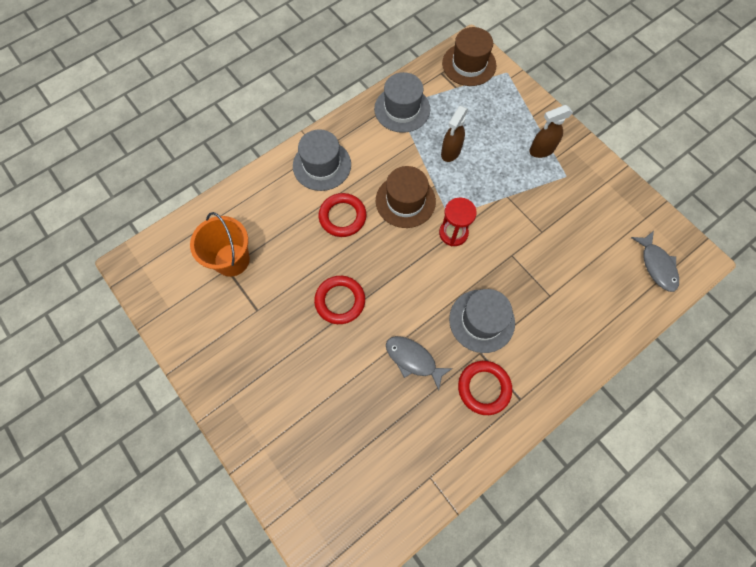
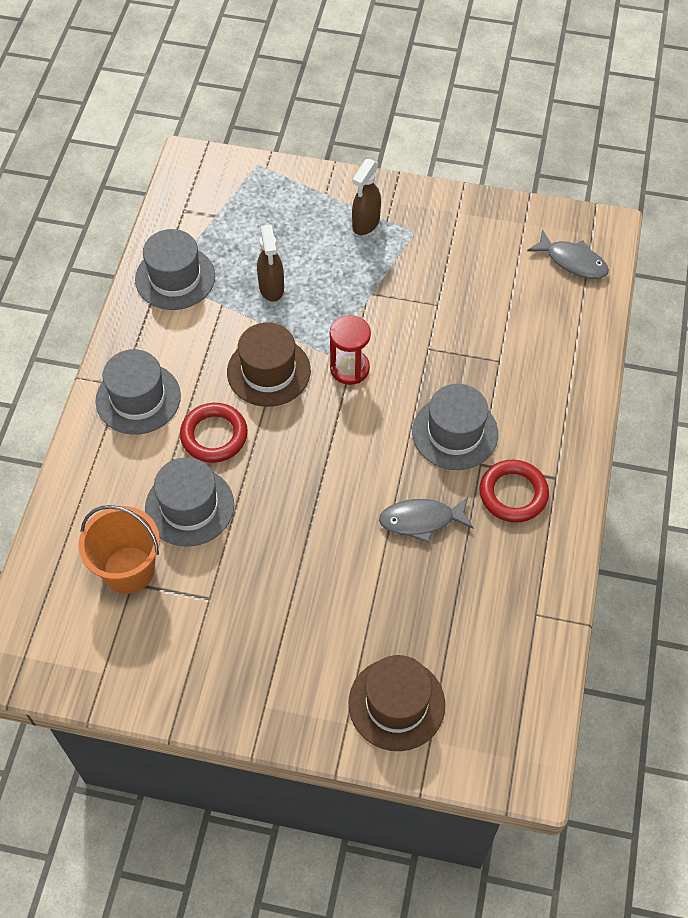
camera: 40 degrees left, 10 degrees down
(293, 248) = (189, 506): none -> grey hat
(340, 301) = (292, 521): red ring -> none
(469, 64) = (207, 182): brown hat -> brown hat (396, 704)

